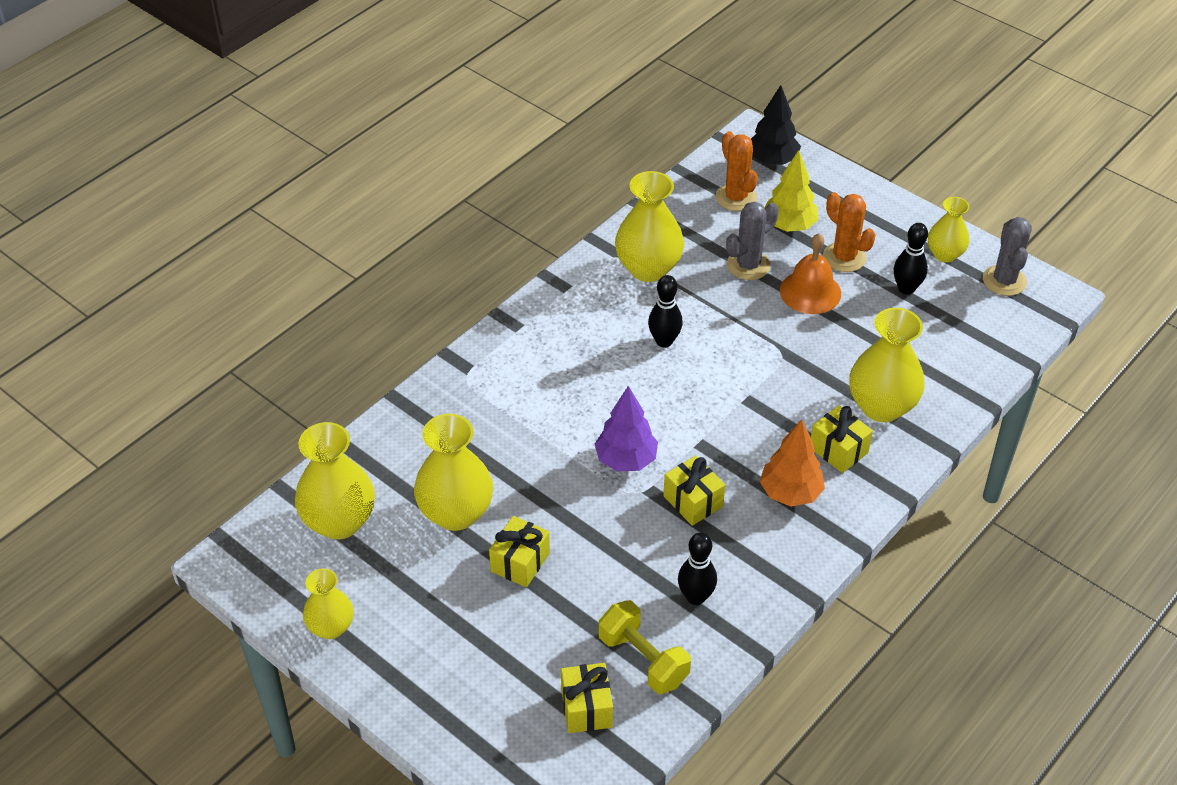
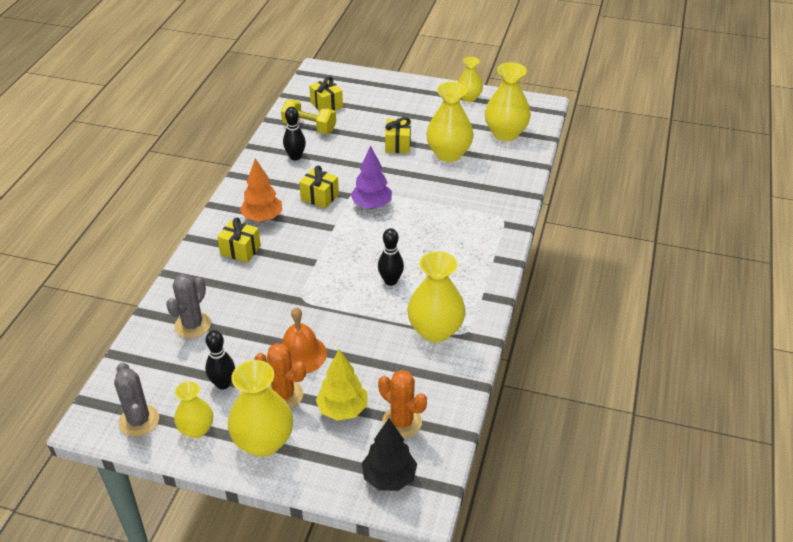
camera: 155 degrees right, 5 degrees down
(748, 265) = (360, 360): grey cactus -> grey cactus (192, 325)
(881, 406) = (219, 286): yellow vase -> yellow vase (263, 442)

